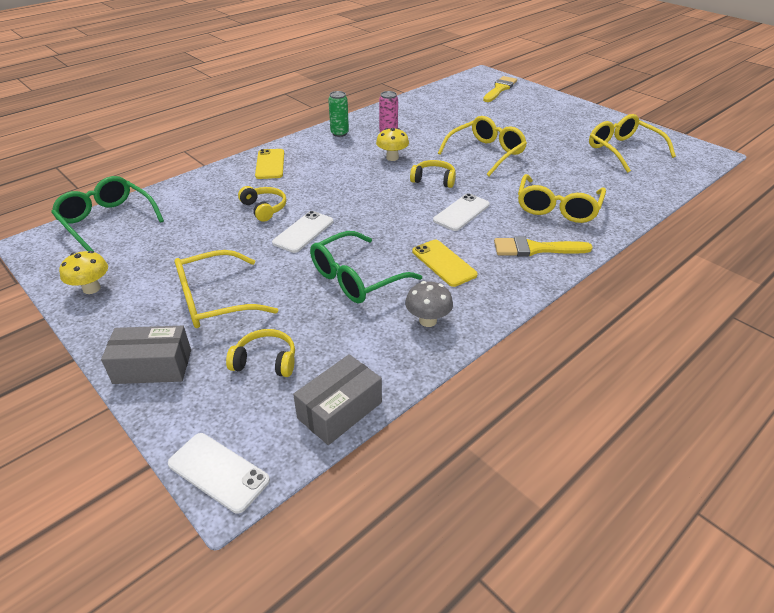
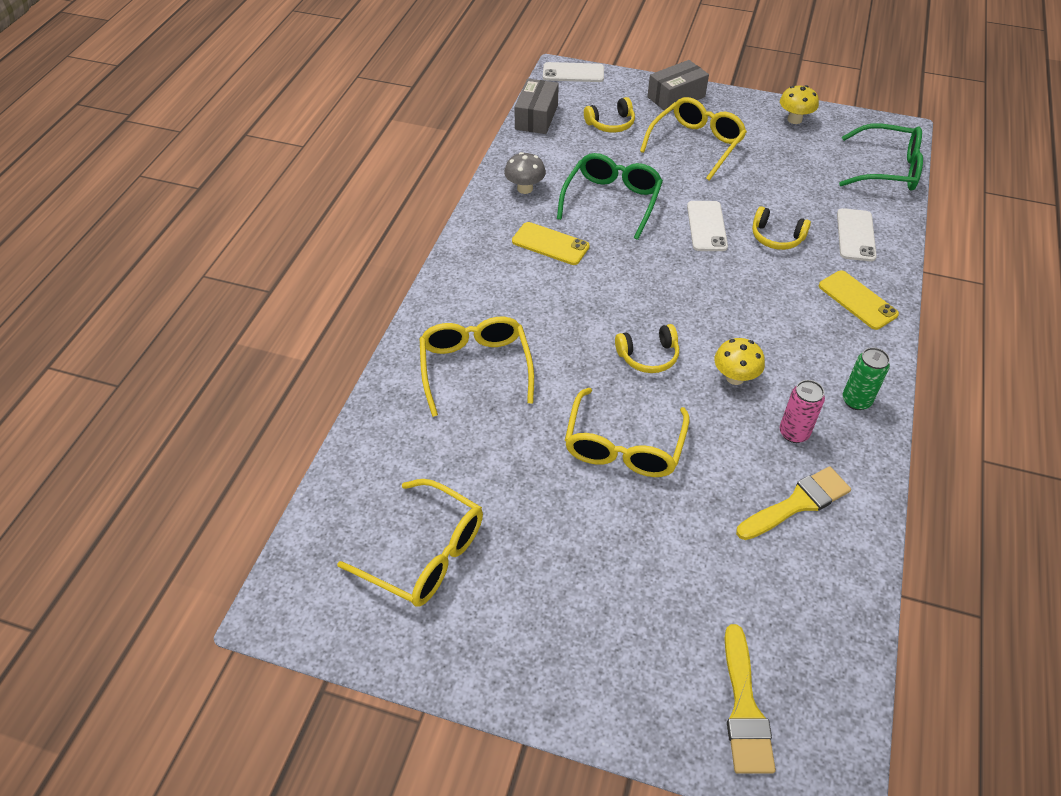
camera: 150 degrees right, 10 degrees up
(461, 212) = (578, 314): white phone -> white phone (855, 235)
(535, 249) = (473, 295): yellow brush -> yellow brush (797, 503)

